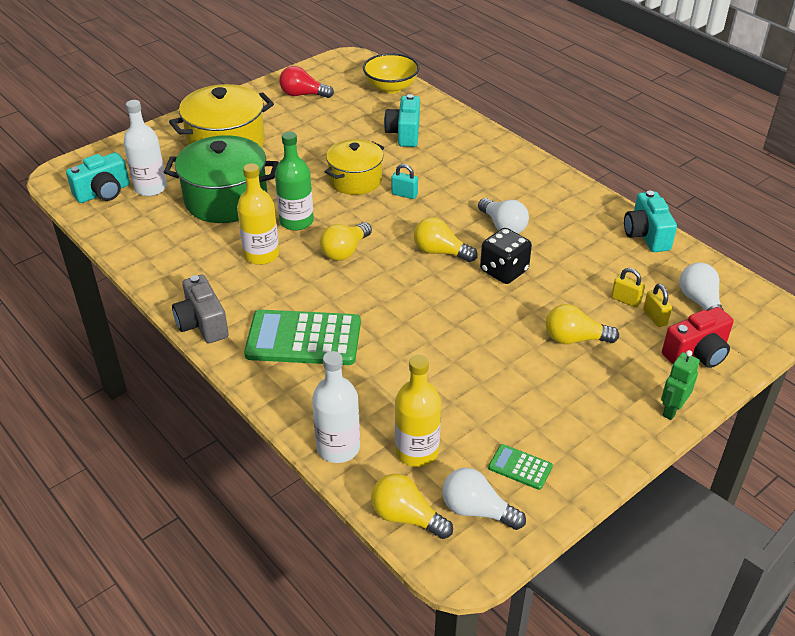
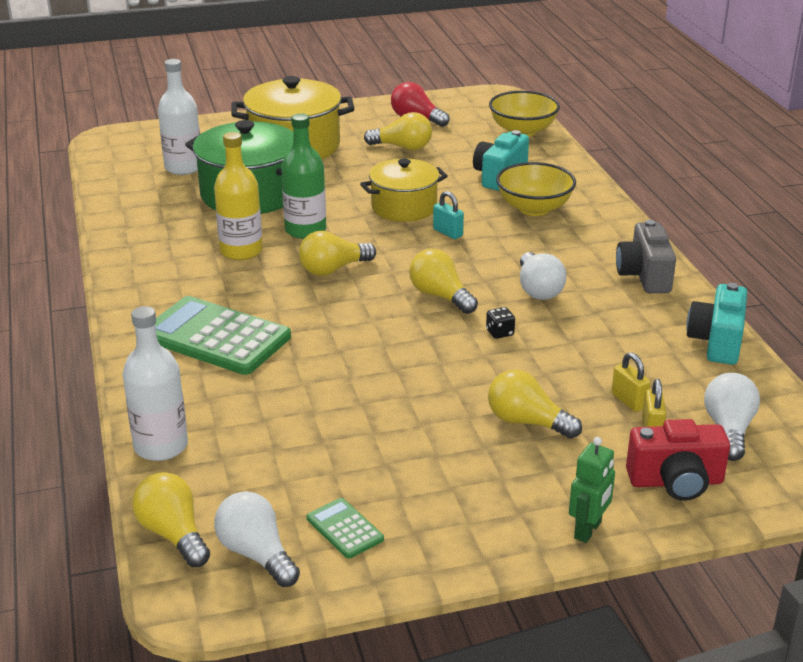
camera: 25 degrees right, 10 degrees down
(103, 193) = (134, 162): turquoise camera -> none
(202, 324) = (126, 296): grey camera -> grey camera (644, 275)
(313, 124) = (403, 147): none -> yellow light bulb
(417, 451) = (241, 476): yellow bottle -> none
(449, 156) = (534, 208): none -> yellow bowl
(504, 271) = (499, 333): black dice -> black dice, size x0.46
(672, 410) = (588, 530): green robot -> green robot turned 150 degrees clockwise

